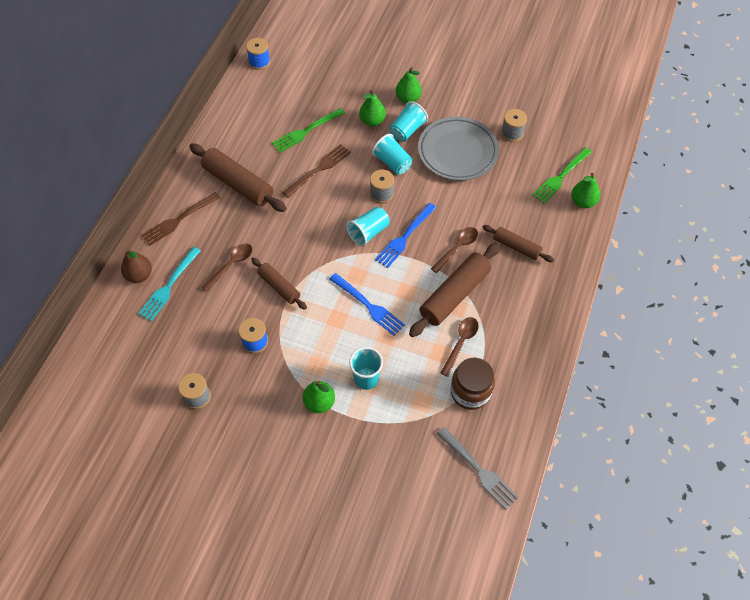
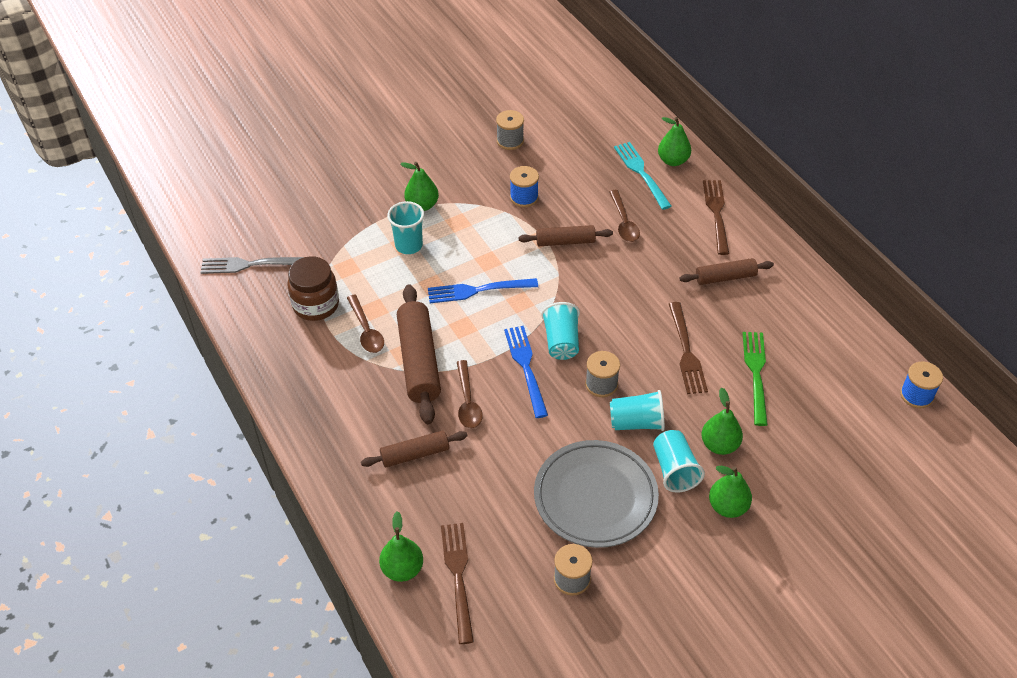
camera: 130 degrees right, 10 degrees down
(139, 275) = (673, 161): brown pear -> green pear
(238, 184) = (725, 277): brown rolling pin -> brown rolling pin, size x0.59
(561, 177) = (458, 577): green fork -> brown fork

